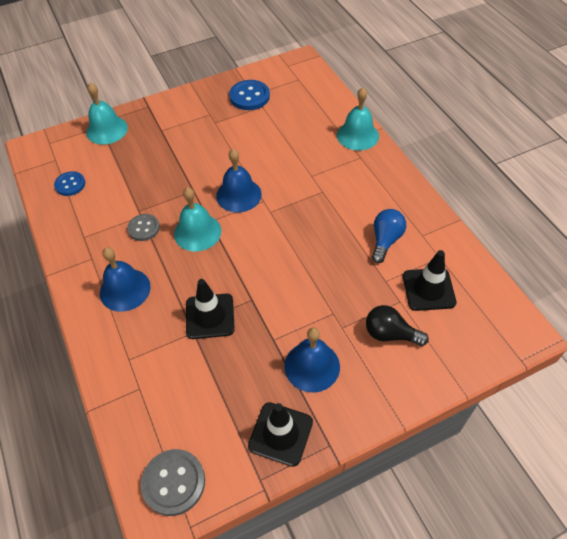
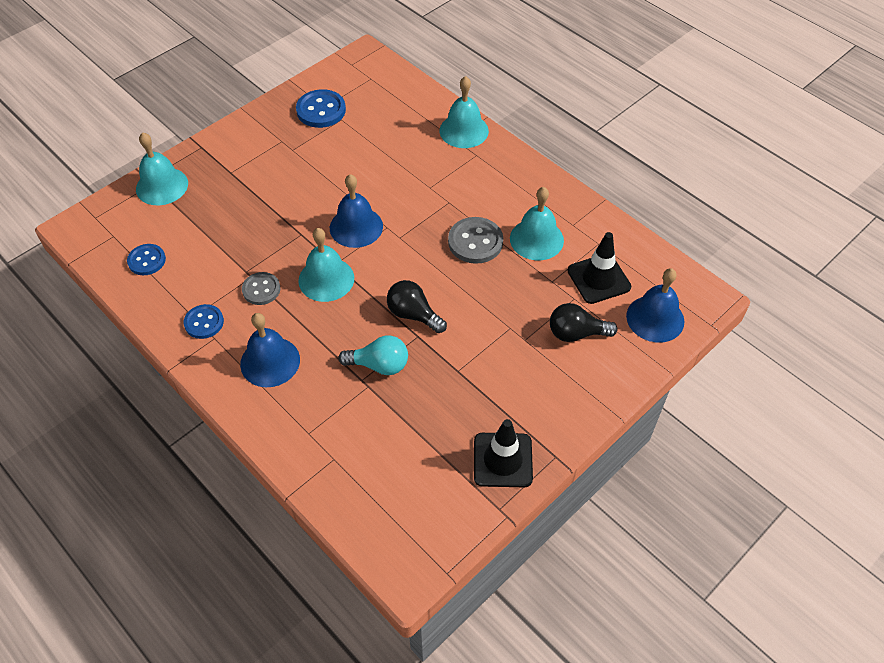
camera: 20 degrees left, 0 degrees up
(89, 244) = (204, 322): none -> blue button
(173, 482) = (412, 538): grey button -> grey button (475, 242)
(210, 316) = (379, 365): black traffic cone -> turquoise light bulb
(255, 280) = (413, 314): none -> black light bulb
(312, 366) = (509, 386): blue bell -> blue bell (655, 318)
(385, 240) = (536, 239): blue light bulb -> turquoise bell

